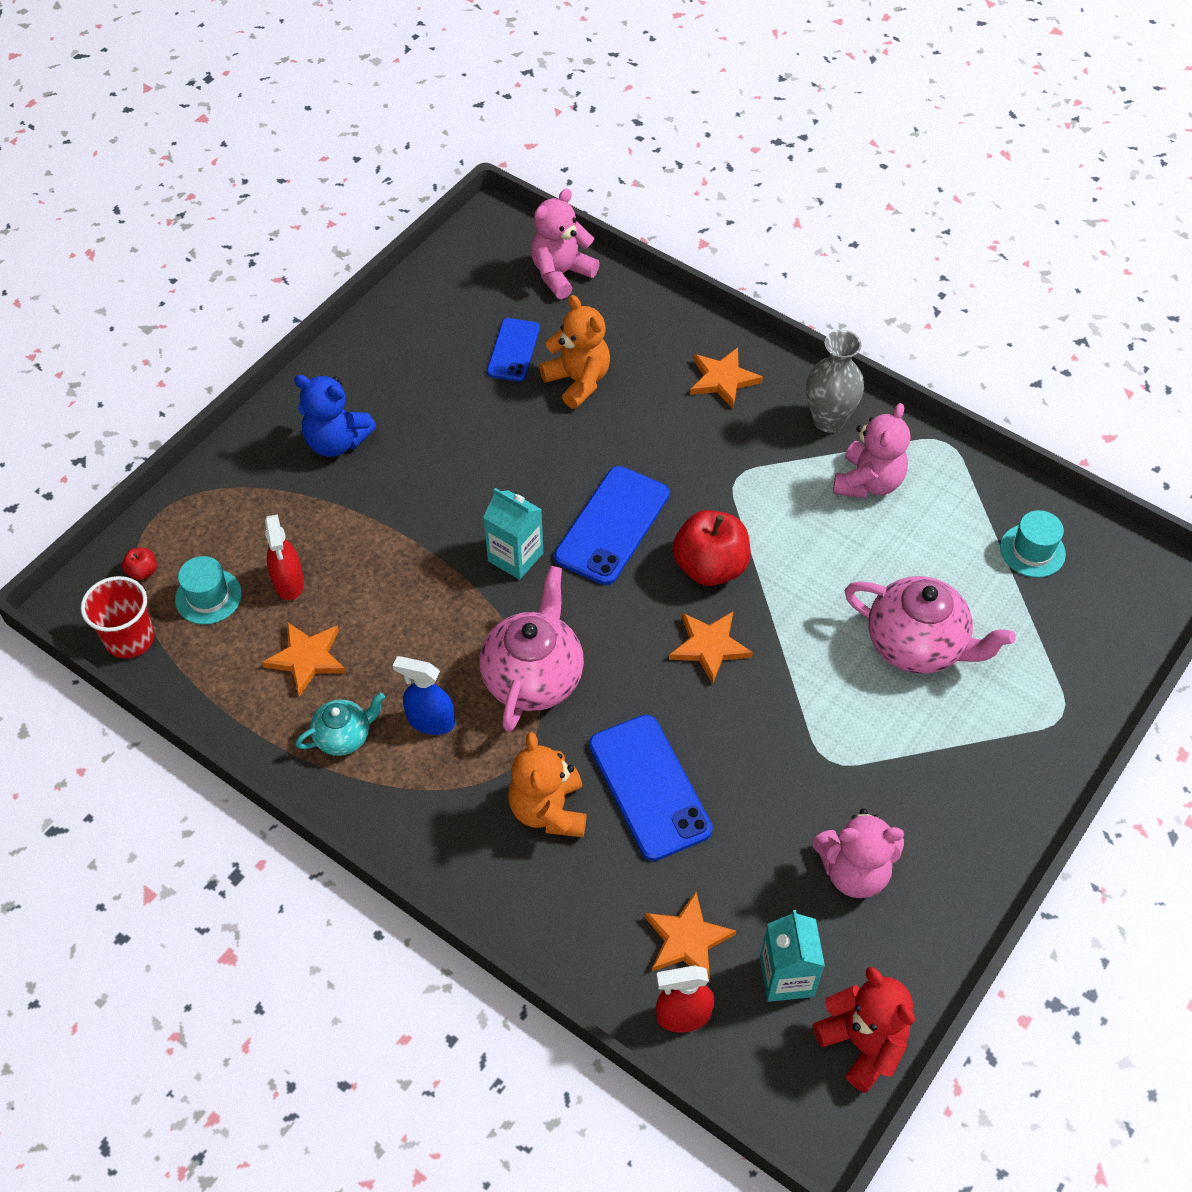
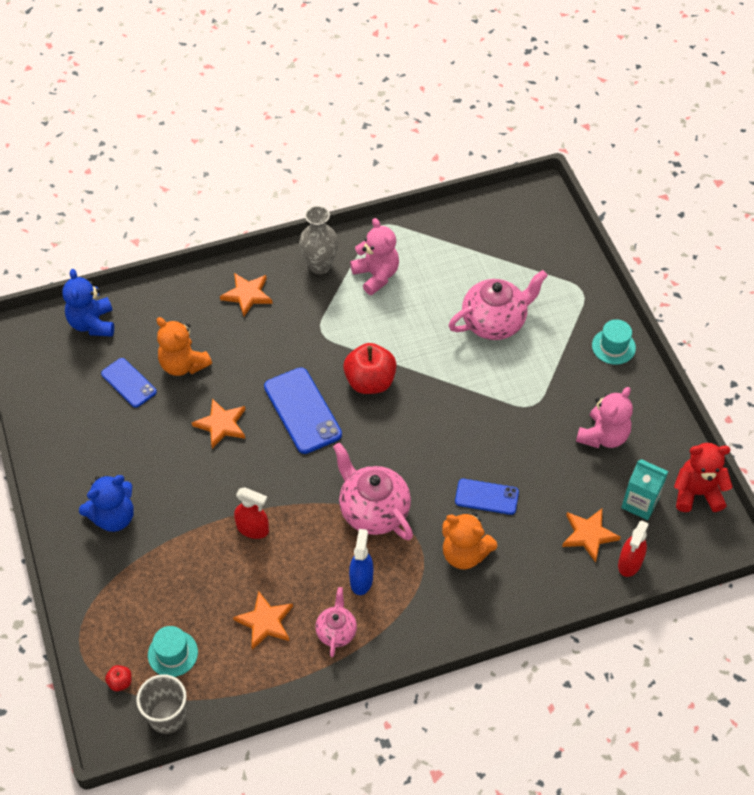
camera: 55 degrees left, 0 degrees up
(130, 639) = (167, 716): red cup -> grey cup
(289, 583) = (200, 602): red spray bottle -> red spray bottle (253, 529)
(344, 736) = (336, 631): turquoise teapot -> pink teapot
(430, 721) = (361, 580): blue spray bottle -> blue spray bottle turned 135 degrees clockwise
(515, 557) = (283, 471): turquoise carton -> none
(561, 274) = (92, 323): pink teddy bear -> blue teddy bear
(578, 381) = (183, 364): orange teddy bear -> orange teddy bear turned 135 degrees counterclockwise
(649, 787) = (486, 497): blue phone -> blue phone, size x0.62
(709, 646) = (421, 414): orange star -> orange star (221, 425)
(1032, 551) = (478, 236): turquoise hat -> turquoise hat (613, 346)

